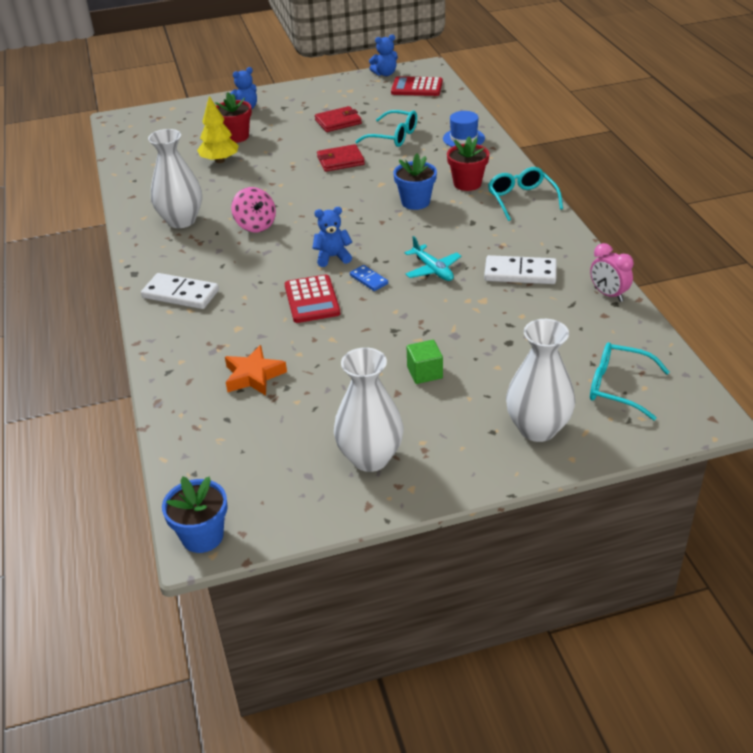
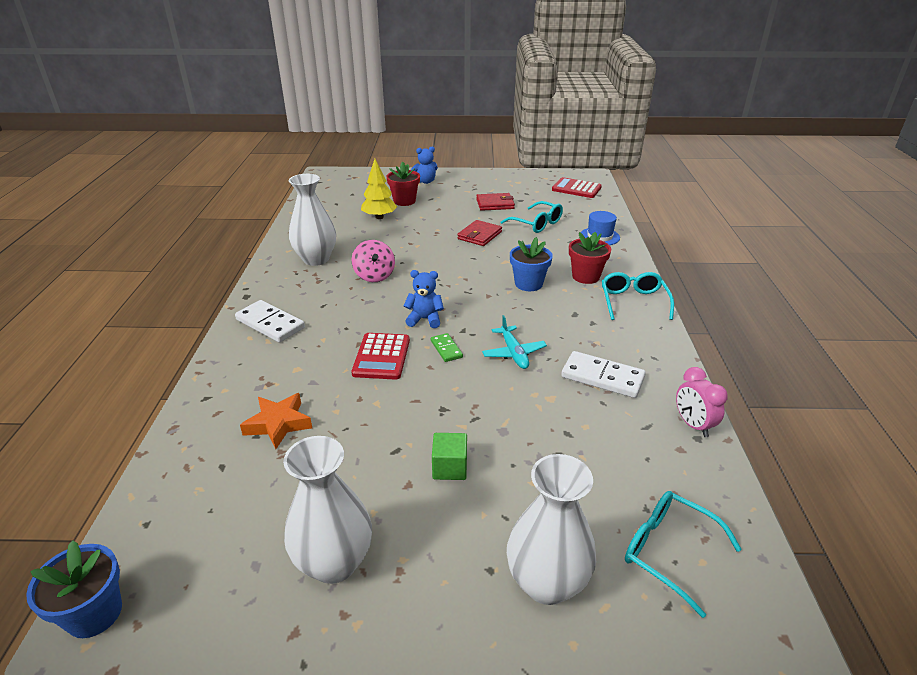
camera: 15 degrees right, 5 degrees down
(340, 161) = (479, 235): red wallet -> red wallet turned 60 degrees counterclockwise
(368, 280) = (446, 349): blue domino -> green domino
(385, 74) = (554, 174): blue teddy bear -> none

